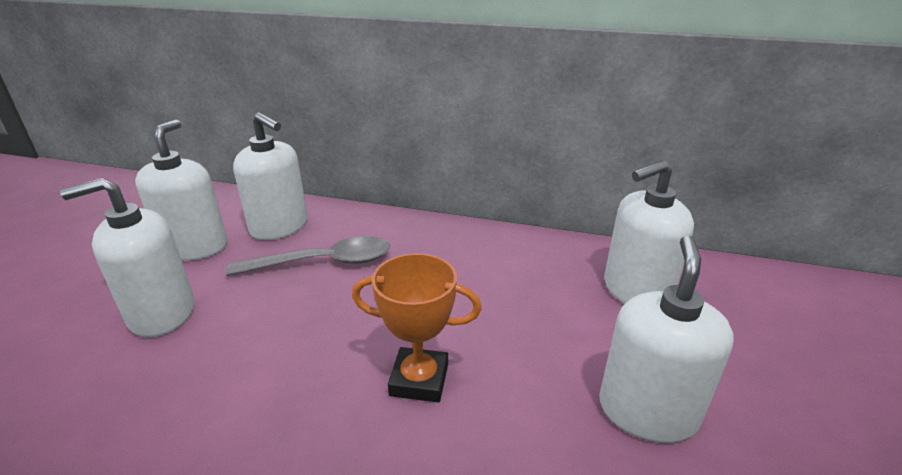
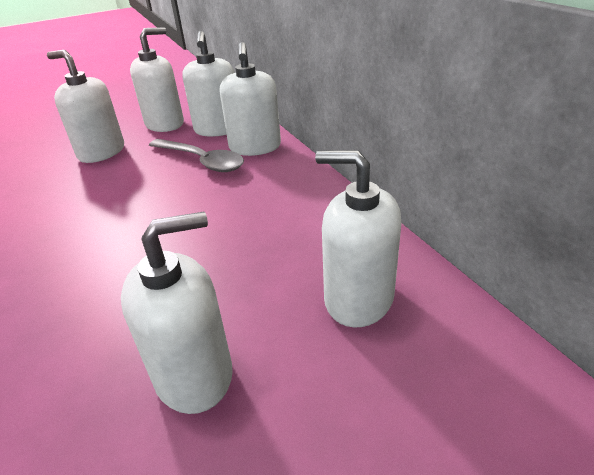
camera: 50 degrees right, 5 degrees up
(355, 227) = (255, 147): none -> white soap dispenser
(419, 380) = (127, 254): orange trophy -> none

